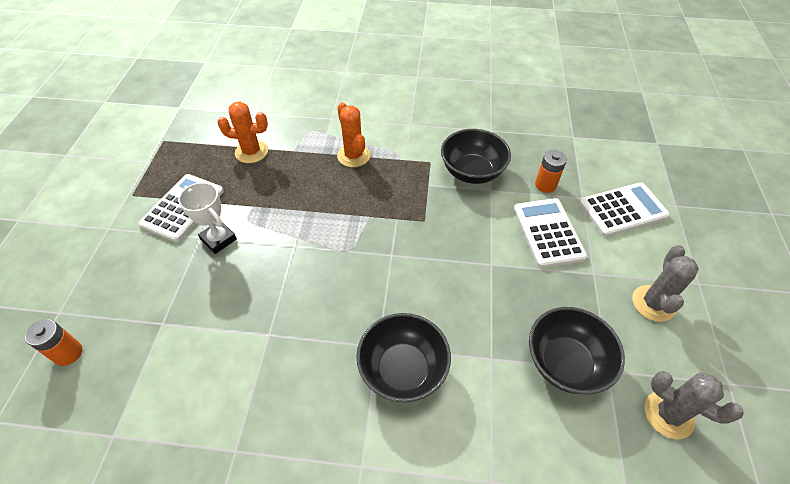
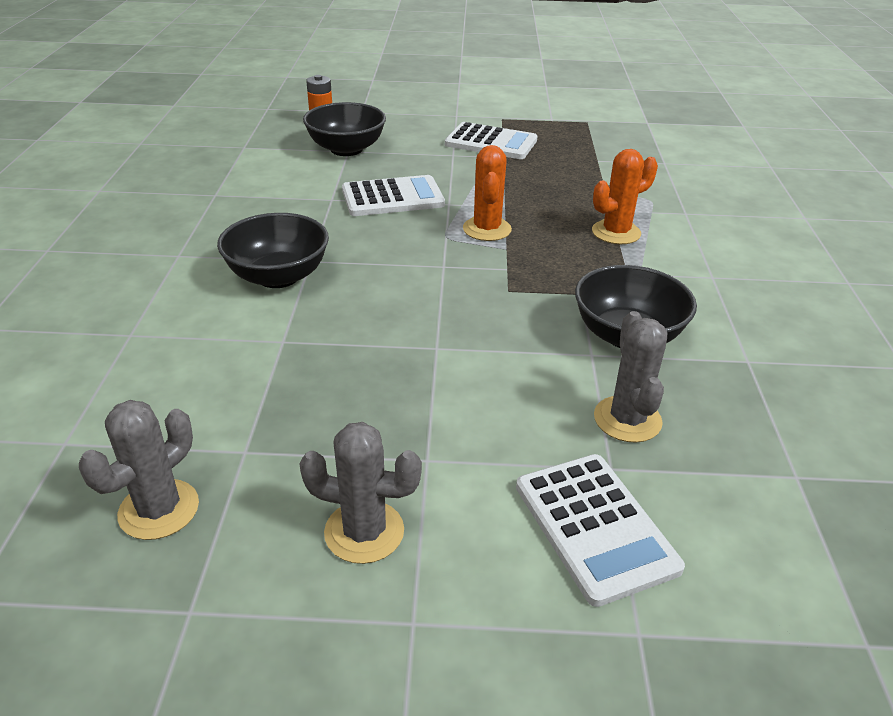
camera: 85 degrees right, 15 degrees down
(218, 239) = (451, 163): white trophy -> none
(251, 152) = (591, 167): orange cactus -> orange cactus (487, 229)
(545, 185) = (627, 419): orange battery -> grey cactus
(548, 232) = (510, 412): white calculator -> white calculator (393, 197)
(565, 363) = (265, 407): black bowl -> black bowl (346, 149)

